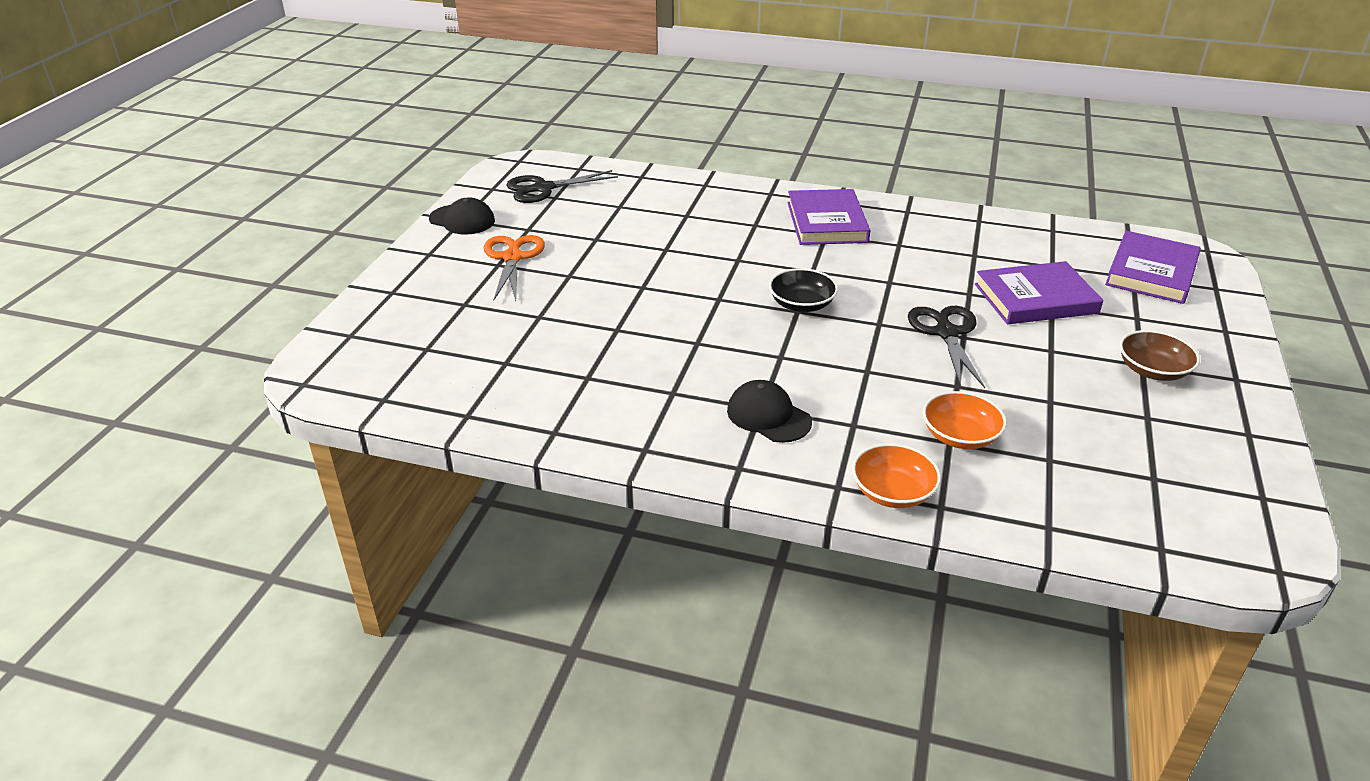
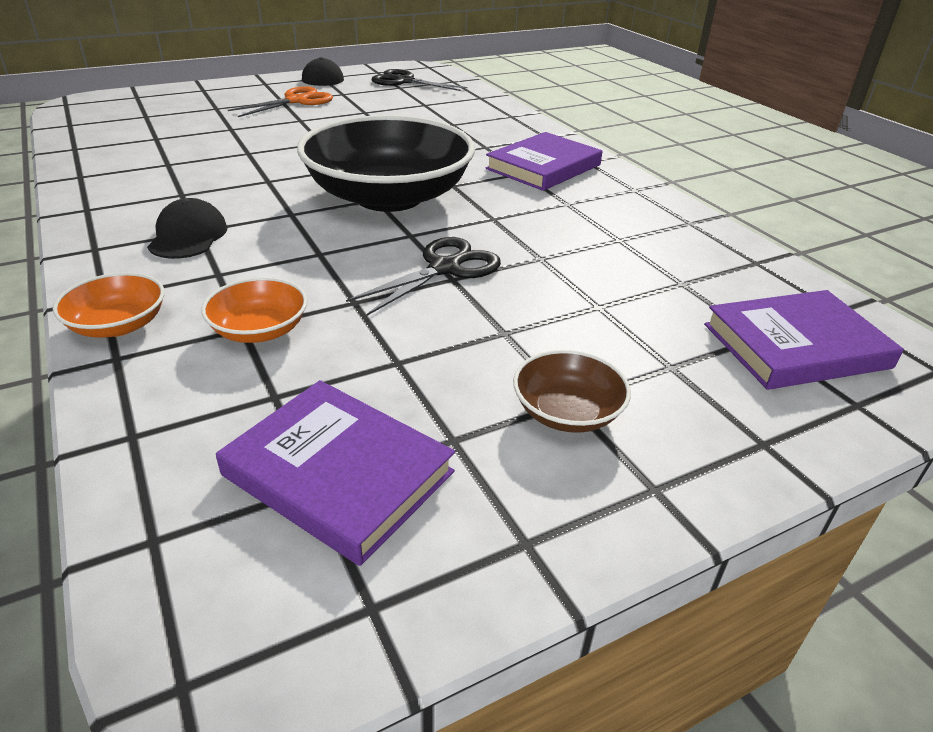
camera: 45 degrees right, 0 degrees up
(801, 304) = (389, 197): black bowl -> black bowl, size x2.33
(1035, 299) = (595, 293): purple book -> purple book (338, 473)

